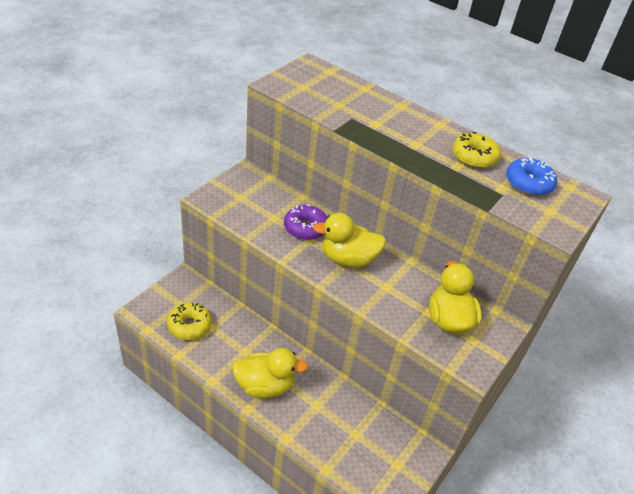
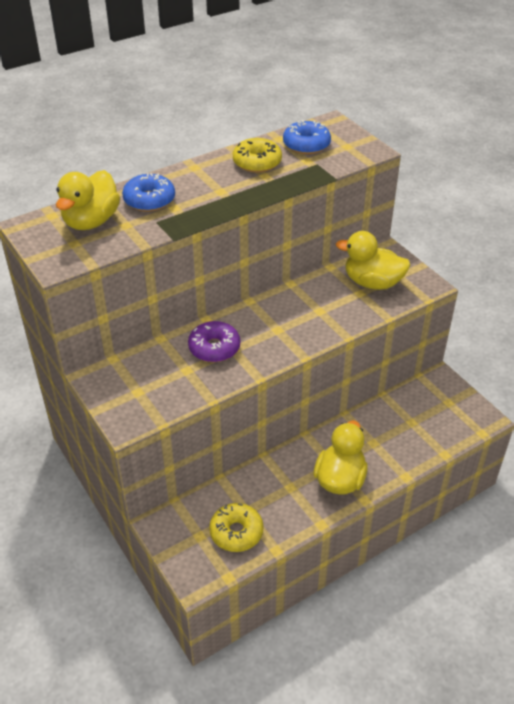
camera: 65 degrees left, 0 degrees up
(348, 259) = (273, 327): yellow duck -> yellow duck (91, 221)
(377, 110) = (149, 200): none -> blue donut

